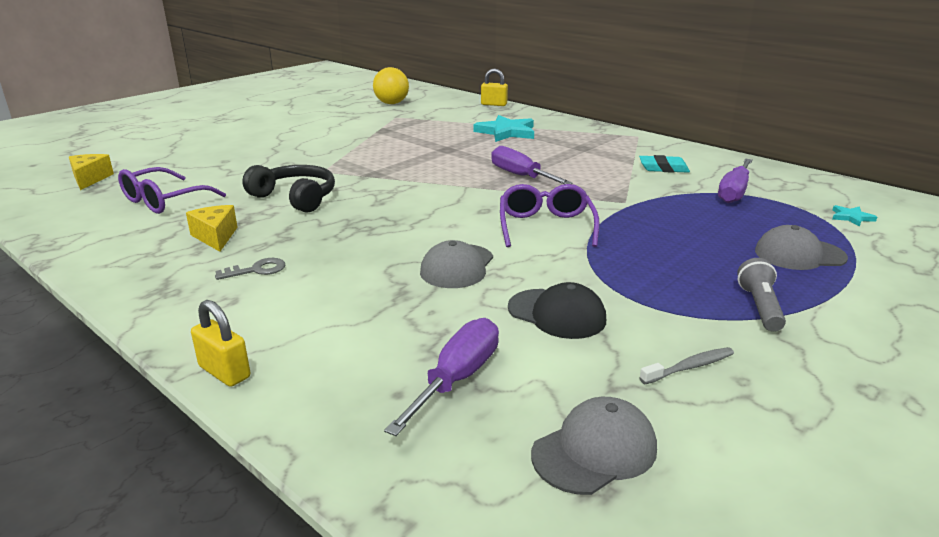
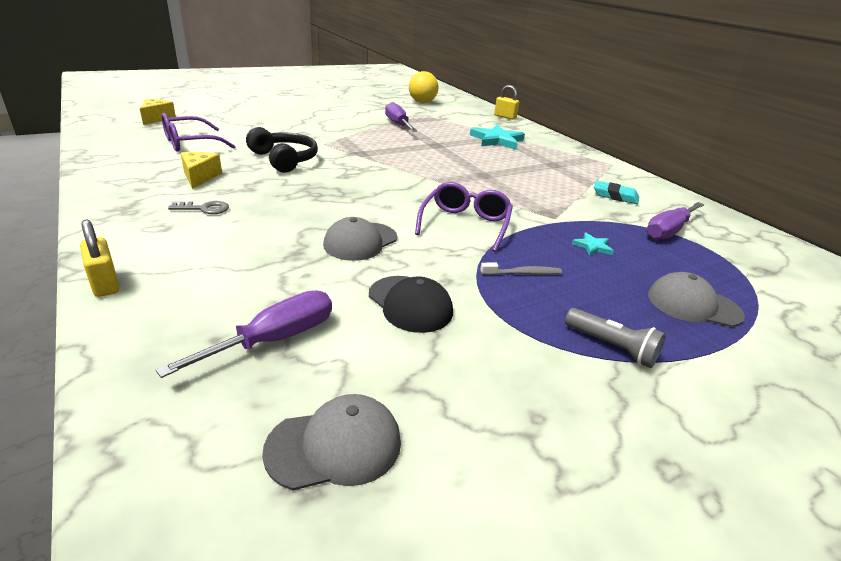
camera: 15 degrees right, 5 degrees up
(520, 176) = (479, 177): purple screwdriver -> purple screwdriver (398, 124)
(690, 367) = (494, 388): grey toothbrush -> grey toothbrush (523, 273)
(759, 307) = (612, 347): grey flashlight -> grey flashlight turned 105 degrees clockwise
(851, 217) = (777, 281): turquoise star -> turquoise star (592, 246)

